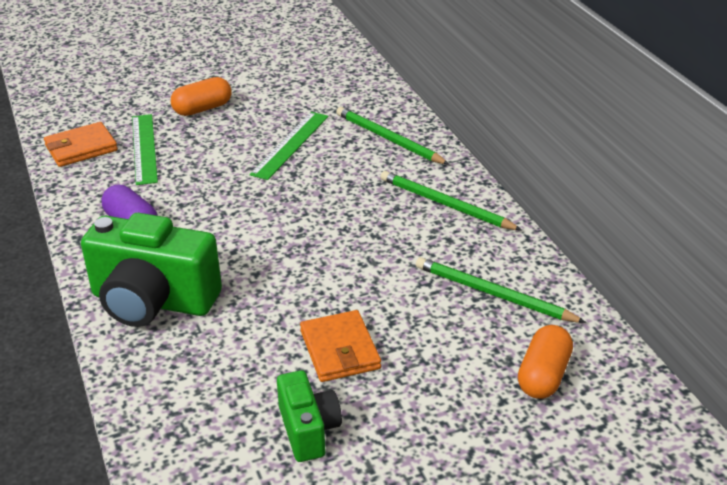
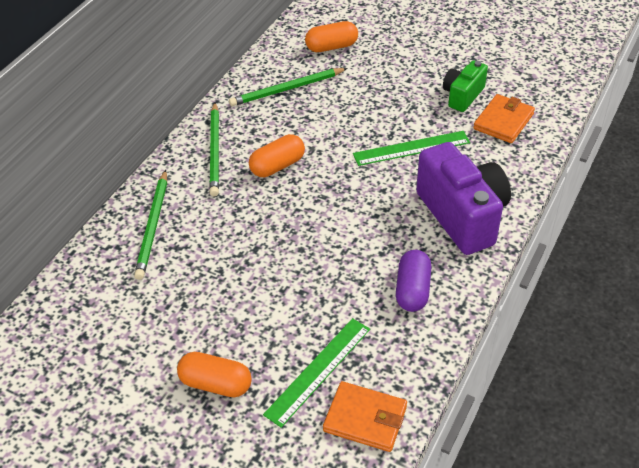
camera: 130 degrees left, 10 degrees up
(153, 301) = (462, 216): green camera -> purple camera
(290, 144) = (217, 278): green ruler -> green ruler (411, 148)
(339, 350) = (399, 117): orange wallet -> orange wallet (503, 121)
(376, 229) = (277, 166): none -> orange capsule
(493, 294) = (286, 89): green pencil -> green pencil turned 75 degrees clockwise

